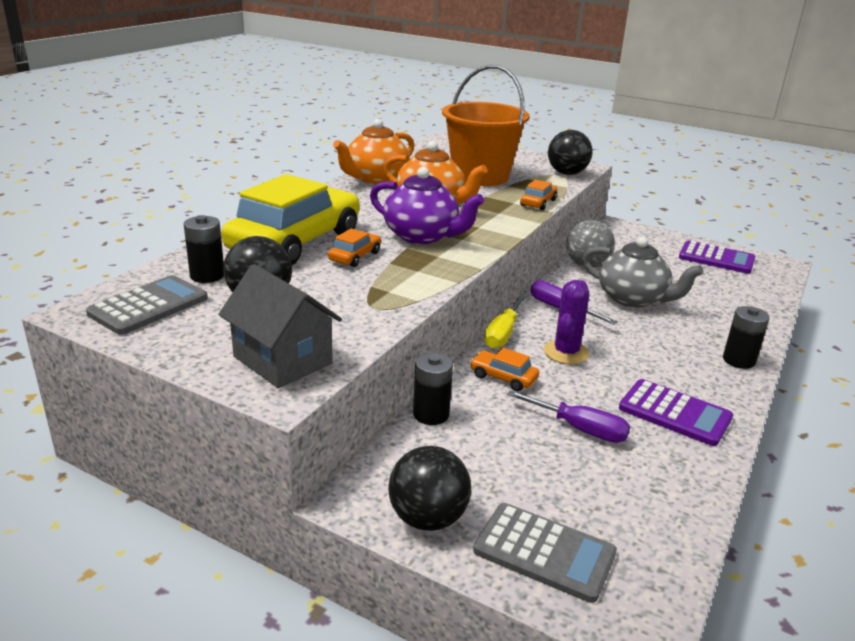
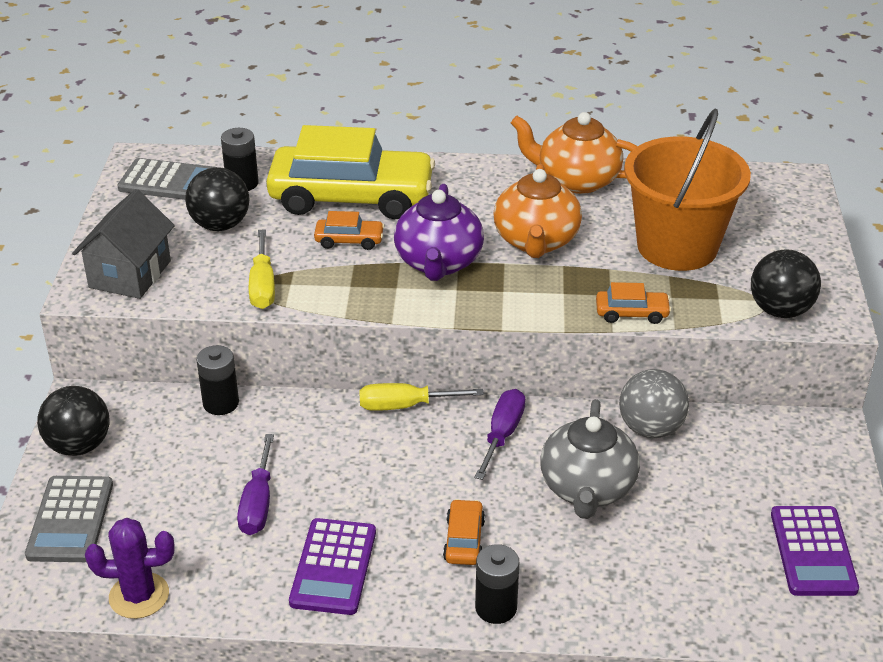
camera: 65 degrees right, 10 degrees up
(378, 303) = (262, 286): none -> yellow screwdriver
(503, 377) = (316, 430): orange car -> orange car (464, 540)
(566, 352) = (401, 461): purple cactus -> purple cactus (139, 596)

